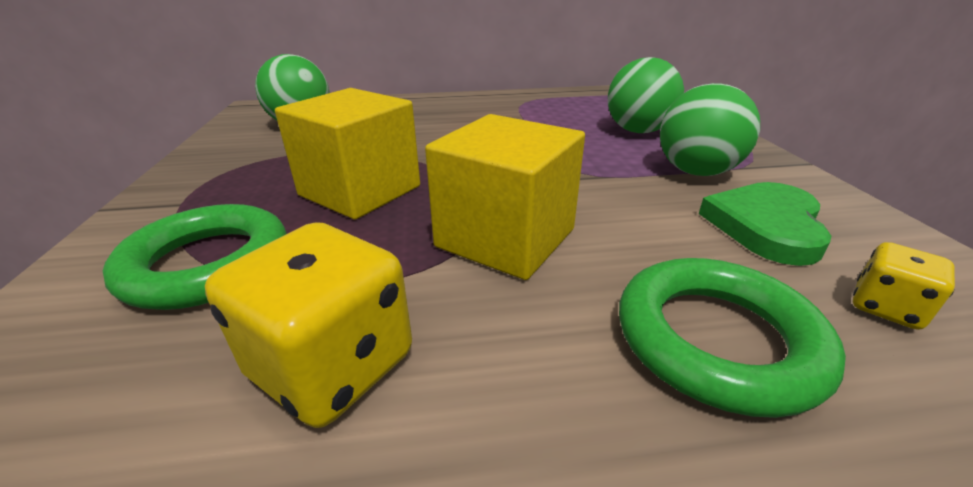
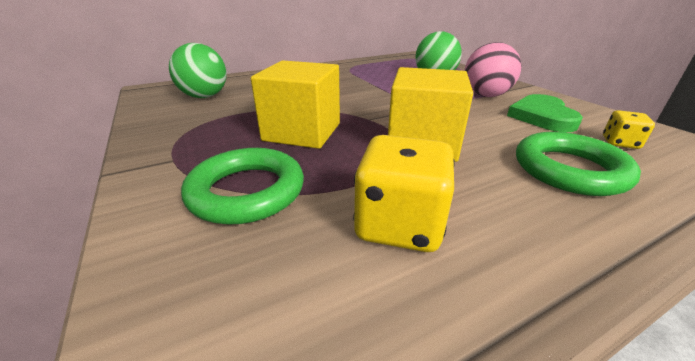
camera: 20 degrees left, 0 degrees up
(696, 172) = (485, 95): green ball -> pink ball

